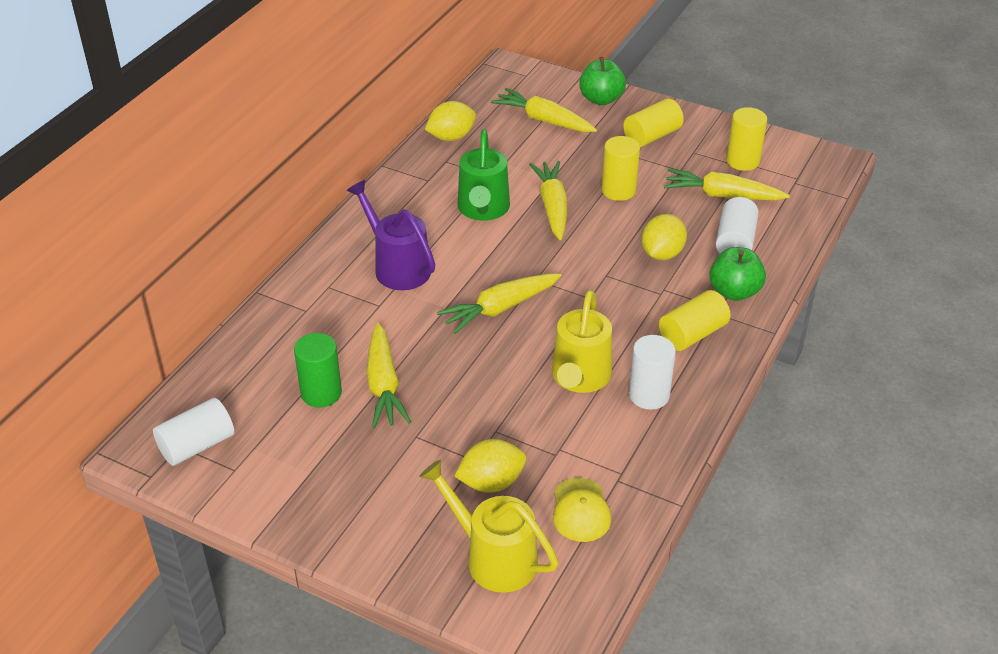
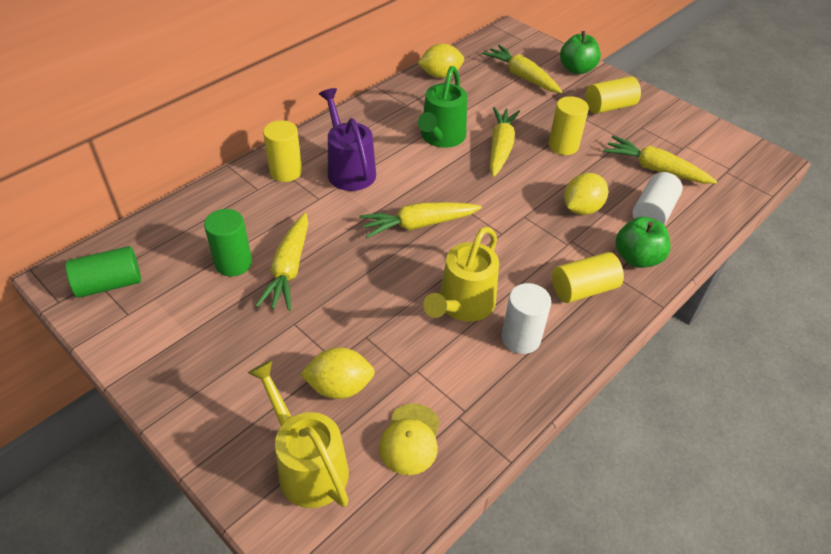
camera: 15 degrees right, 5 degrees up
(197, 445) = (109, 284): white cylinder -> green cylinder
(743, 161) = (683, 143): yellow cylinder -> yellow cylinder (286, 172)

